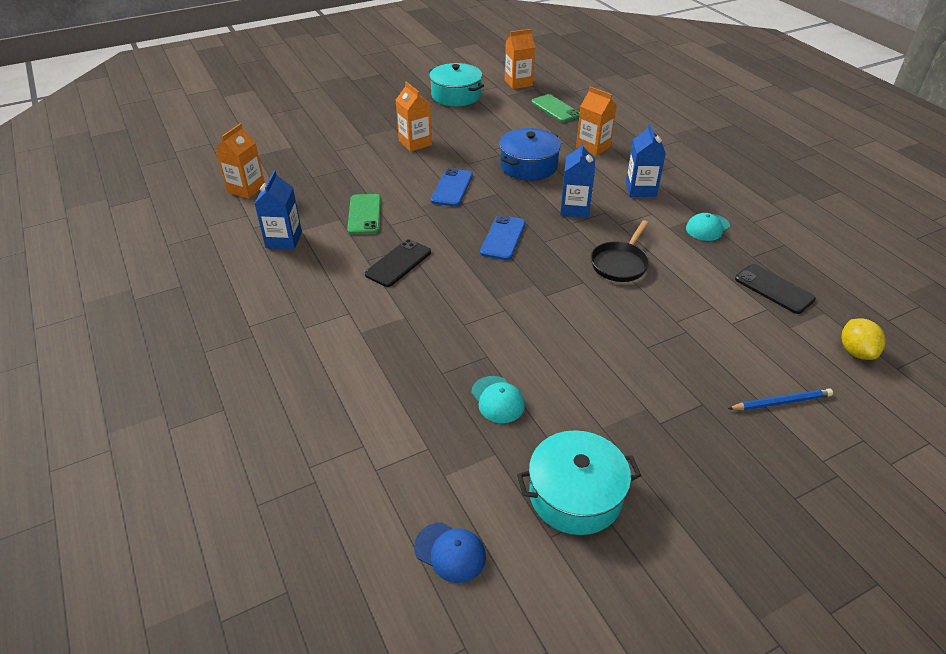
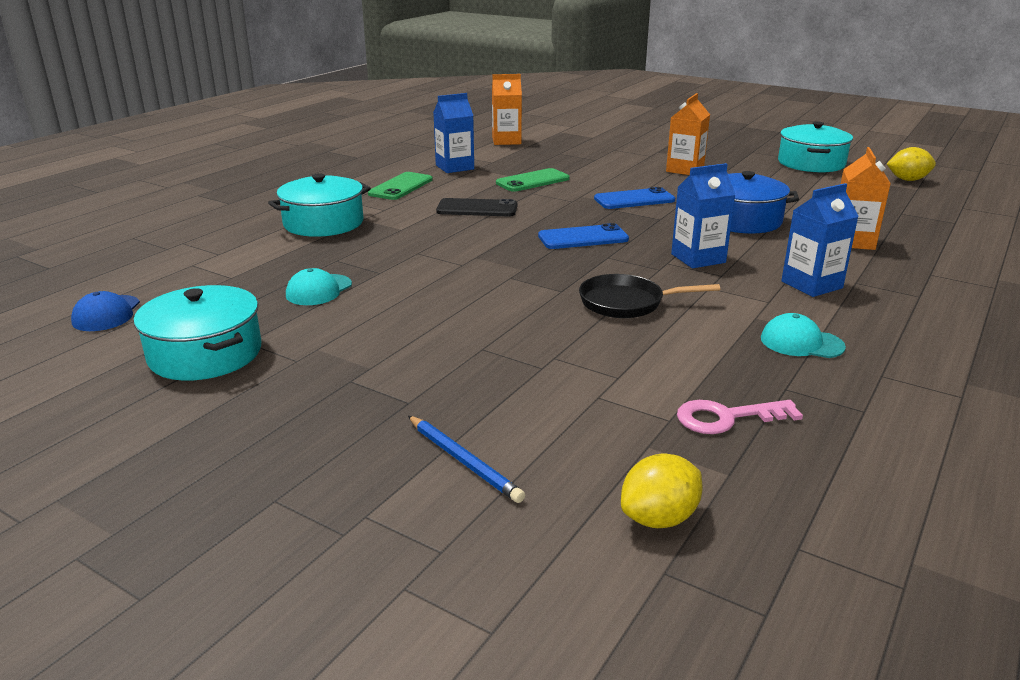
camera: 60 degrees right, 15 degrees down
(348, 358) = (323, 223): none -> turquoise pot
(518, 83) = (907, 180): orange carton -> yellow lemon
(555, 109) = (895, 207): green phone -> green phone (401, 187)
(774, 289) = (726, 418): black phone -> pink key

